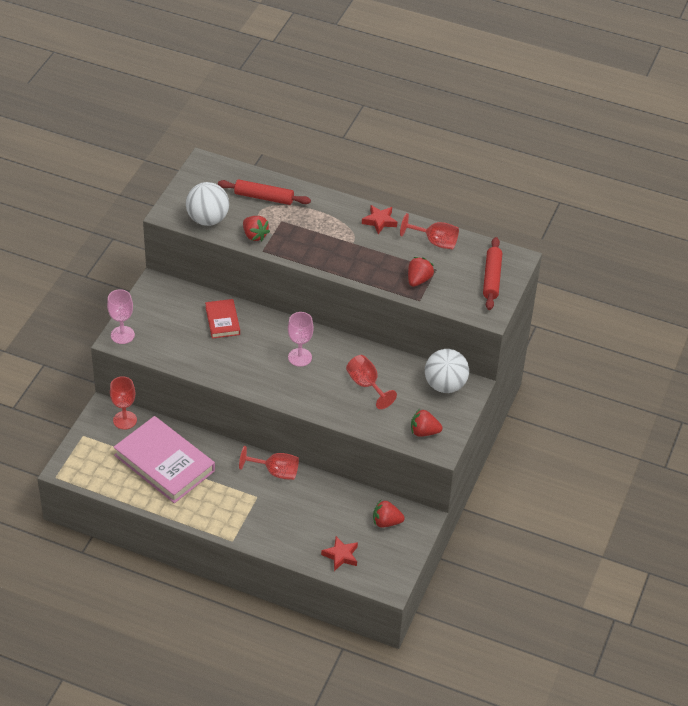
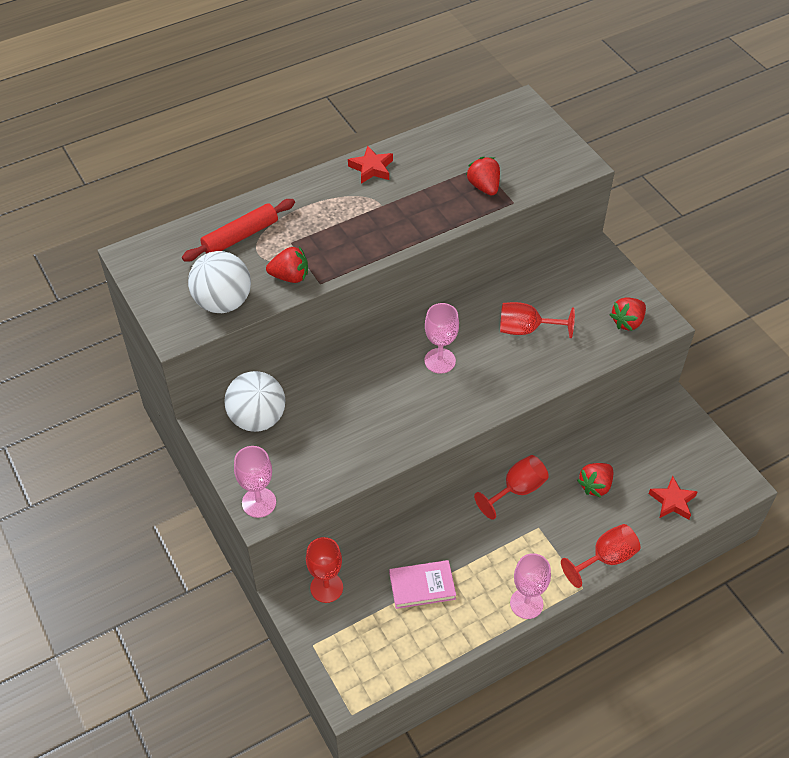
camera: 50 degrees left, 5 degrees up
(164, 463) = (422, 586): pink book -> pink book, size x0.51
(196, 519) = (526, 603): none -> pink goblet
(222, 321) = (325, 396): red book -> none
(386, 522) = (655, 437): red strawberry -> red strawberry (595, 486)
(435, 242) = (442, 145): red goblet -> red goblet (606, 558)
(445, 385) = (578, 270): white ball -> white ball (257, 418)
(492, 278) = (531, 135): red rolling pin -> none

